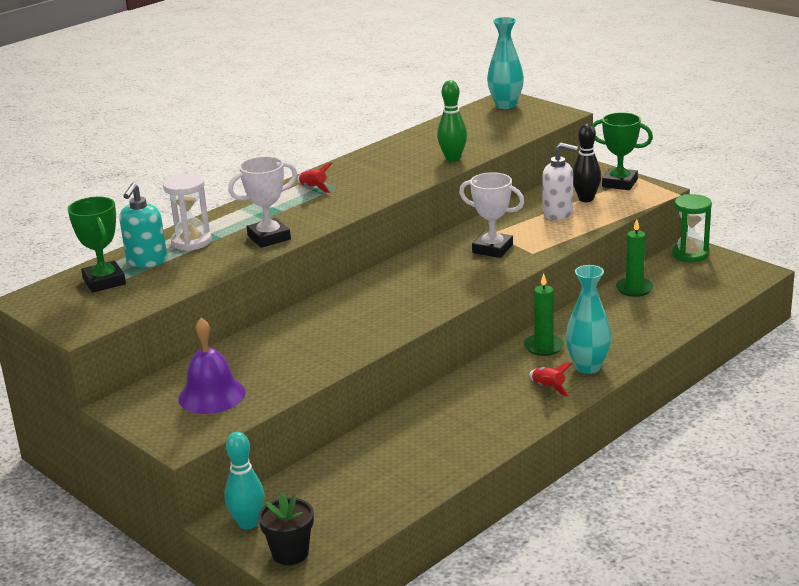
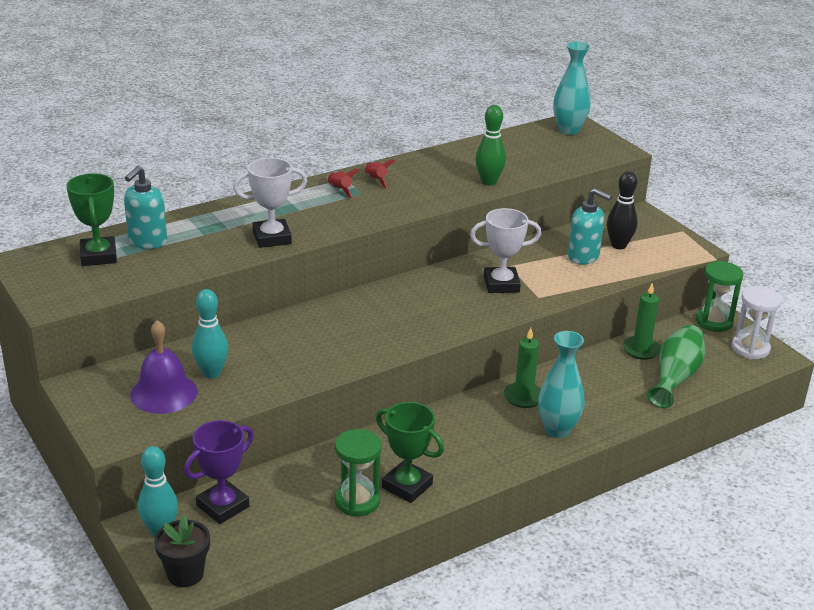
camera: 10 degrees right, 5 degrees up
(191, 242) = (198, 228): white hourglass -> white hourglass (750, 348)
(250, 370) = (211, 373): none -> turquoise bowling pin
(299, 491) = (223, 506): none -> purple trophy
(427, 461) = (357, 501): none -> green hourglass
(492, 249) = (501, 284): white trophy -> white trophy turned 45 degrees counterclockwise
(548, 388) = (508, 445): red rocket -> red rocket (376, 180)
(558, 213) = (583, 257): white soap dispenser -> turquoise soap dispenser
(619, 183) = (660, 234): green trophy -> green trophy (407, 486)
(676, 305) = (675, 377): none -> green vase

